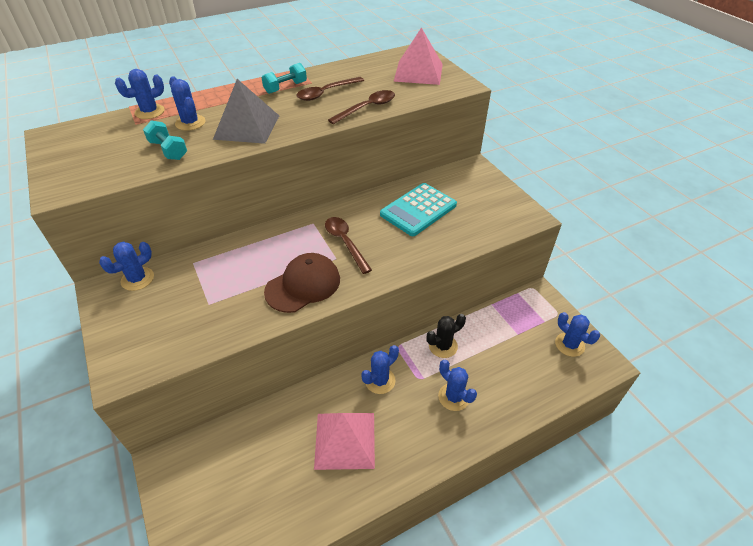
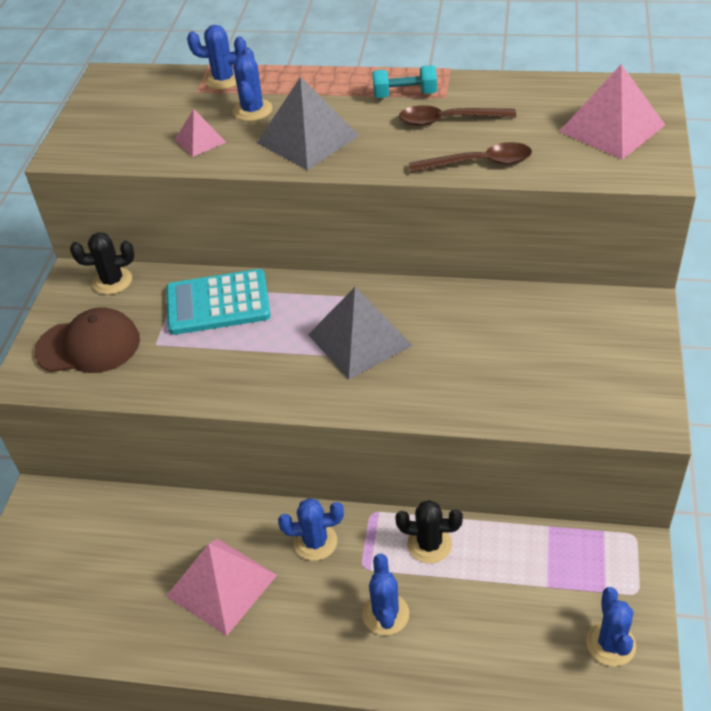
camera: 40 degrees right, 0 degrees up
(137, 279) = (112, 281): blue cactus -> black cactus
(168, 150) = (200, 140): turquoise dumbbell -> pink pyramid
(303, 285) = (266, 371): brown cap -> brown cap (88, 346)
(345, 242) = (360, 340): brown spoon -> grey pyramid
(418, 210) = (494, 337): turquoise calculator -> turquoise calculator (218, 303)

